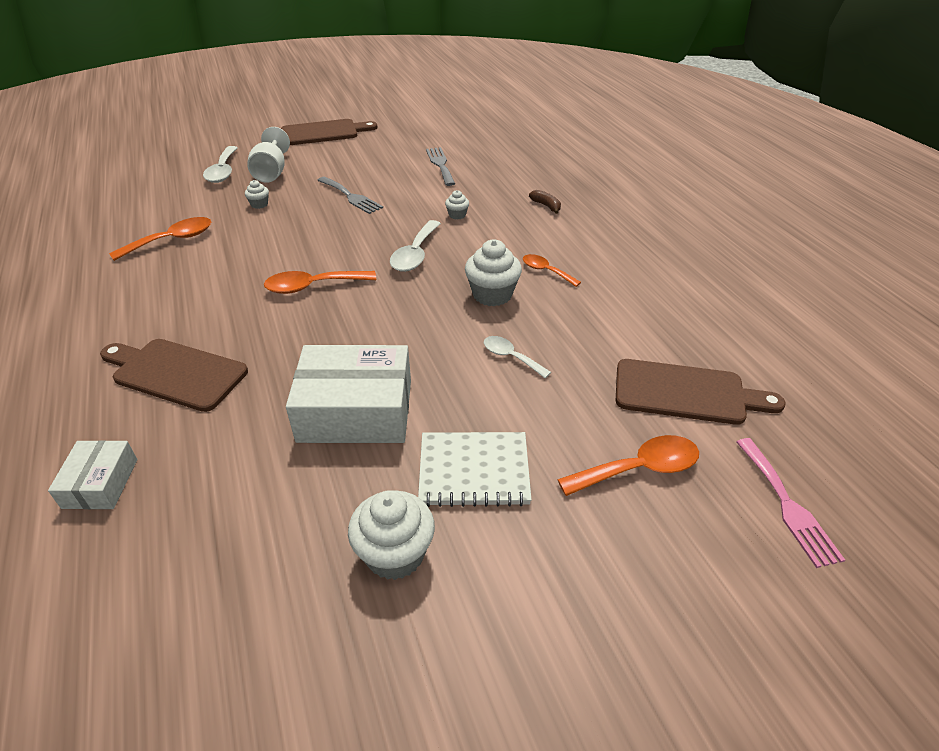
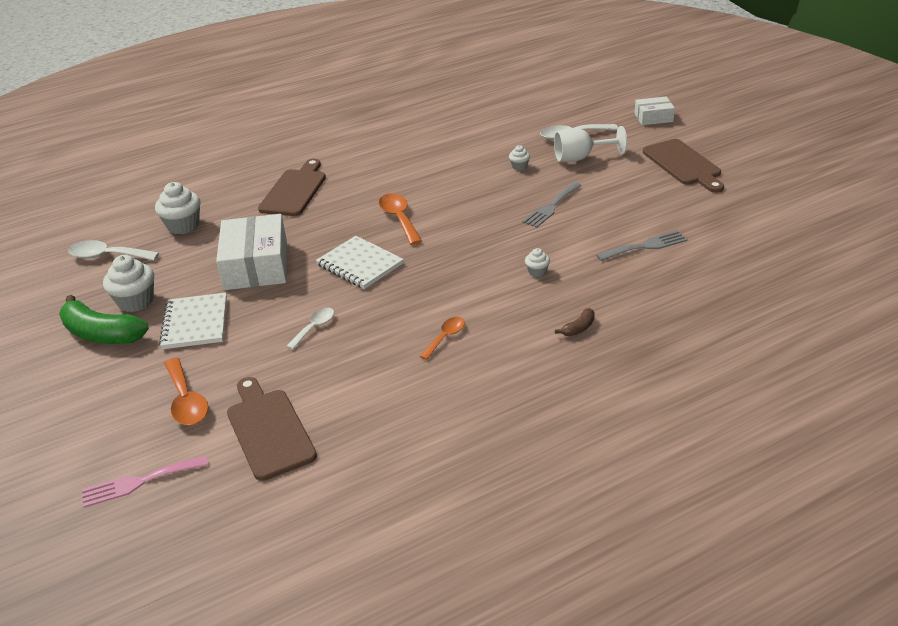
camera: 85 degrees right, 5 degrees down
(100, 483) = (204, 195): white box -> white box (653, 117)
(172, 240) = (451, 145): orange spoon -> none
(396, 319) = (360, 264): none -> white notebook
(415, 254) = (458, 258): white spoon -> white spoon (107, 256)
(473, 594) = (102, 334): none -> green banana
(492, 294) = (401, 309): white cupcake -> white cupcake (183, 225)
(686, 393) = (268, 430): brown cutting board -> brown cutting board turned 150 degrees clockwise

